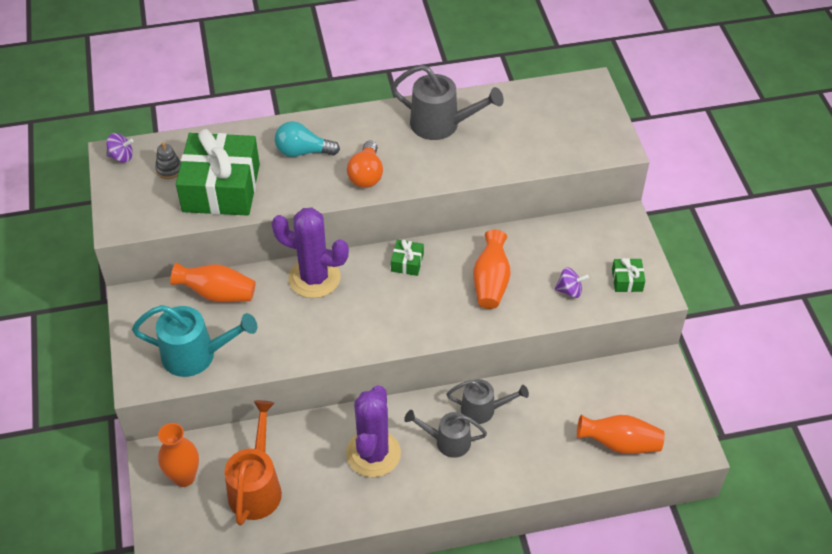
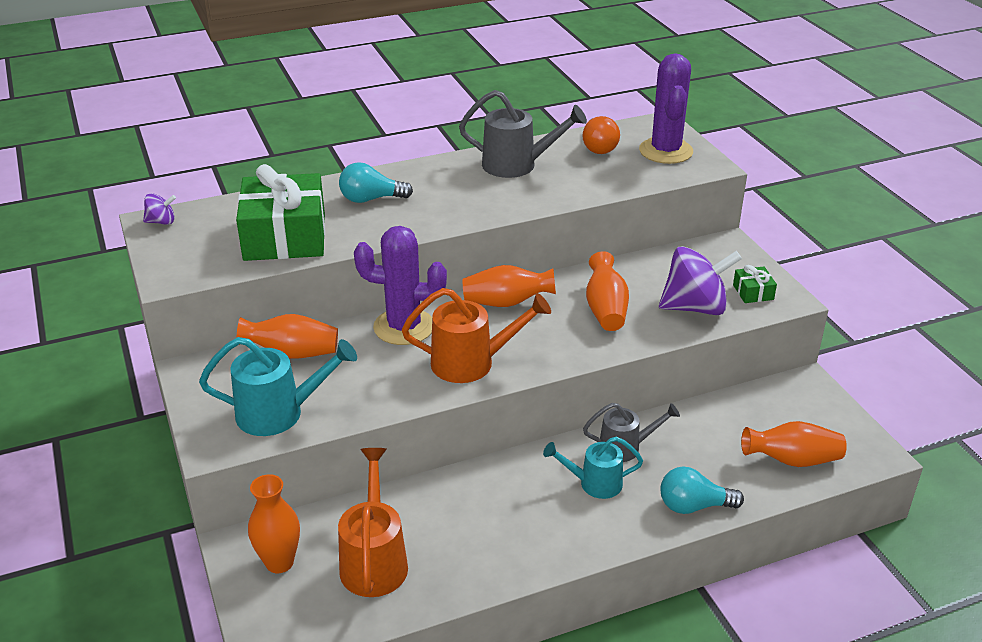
camera: 10 degrees left, 15 degrees down
(169, 169) = (220, 227): grey stacking toy -> none
(363, 325) = (472, 363): none -> orange watering can
(366, 175) = (448, 211): orange light bulb -> orange light bulb (598, 147)
(373, 453) = (509, 507): purple cactus -> purple cactus (666, 151)
(407, 263) = (506, 303): green gift -> orange vase
(447, 441) = (594, 483): grey watering can -> turquoise watering can
(522, 476) = (693, 506): none -> turquoise light bulb
(569, 291) = (695, 307): purple spinning top -> purple spinning top, size x2.16

